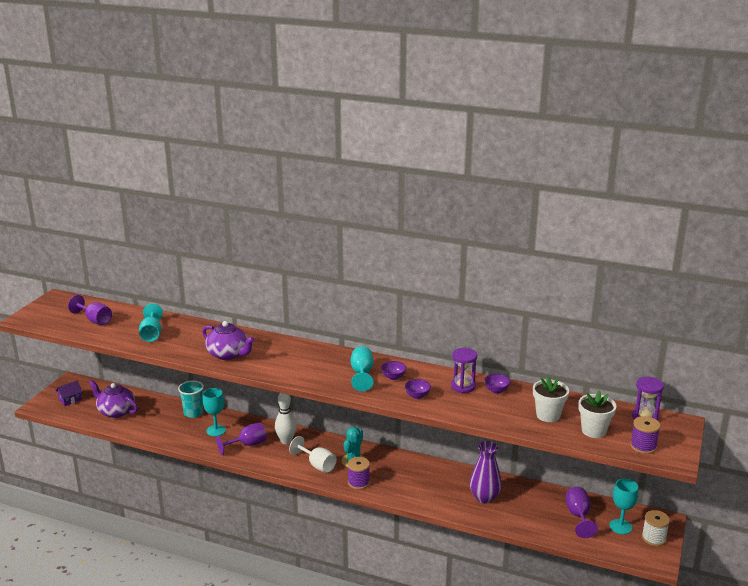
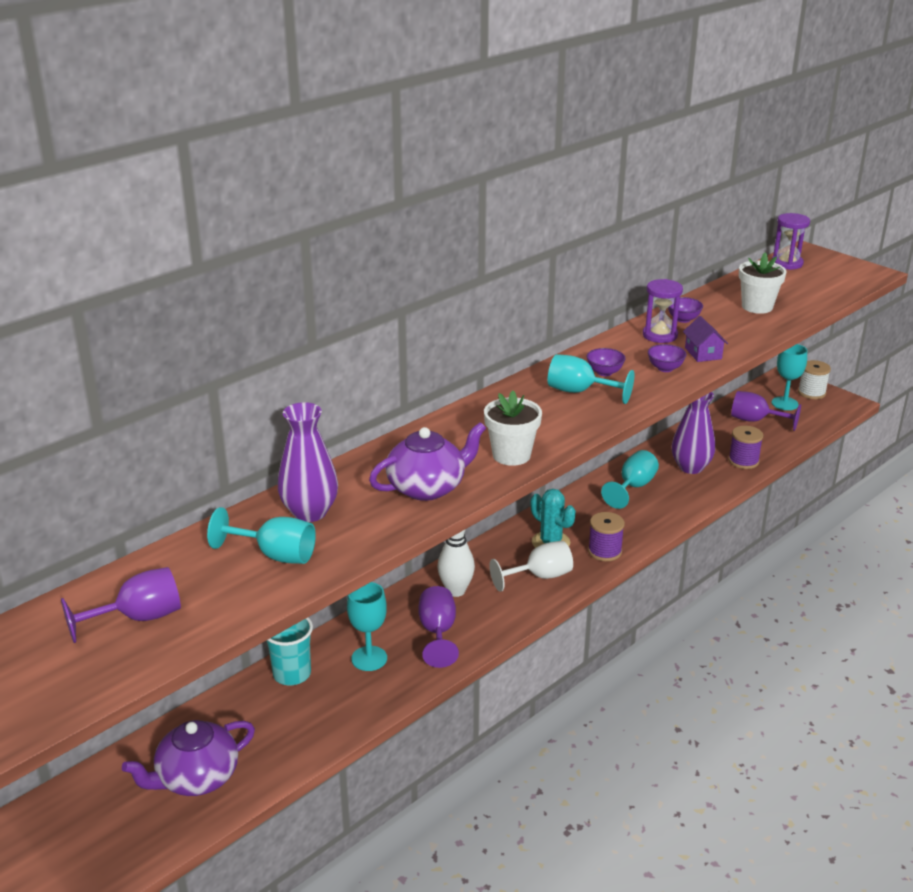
camera: 65 degrees left, 5 degrees up
(70, 400) = (84, 845): purple house -> purple house (703, 353)
(189, 332) = (310, 512): none -> purple vase
(439, 478) = (633, 487): none -> turquoise goblet
(594, 431) = (802, 293): white flower pot -> white flower pot (511, 455)
(643, 446) = (844, 280): purple spool -> purple spool (743, 461)

